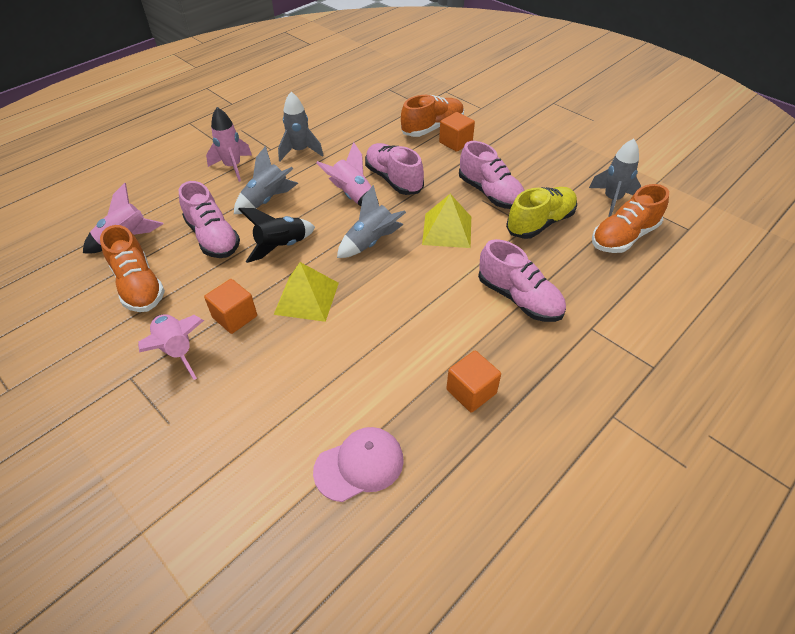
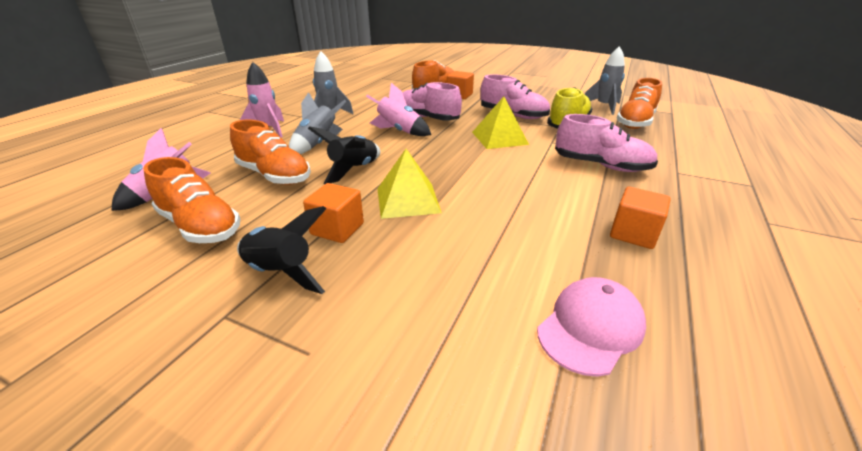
camera: 20 degrees left, 15 degrees down
(177, 350) = (281, 273): pink rocket -> black rocket
(213, 237) = (274, 175): pink shoe -> orange shoe
(371, 242) = (440, 154): grey rocket -> none

